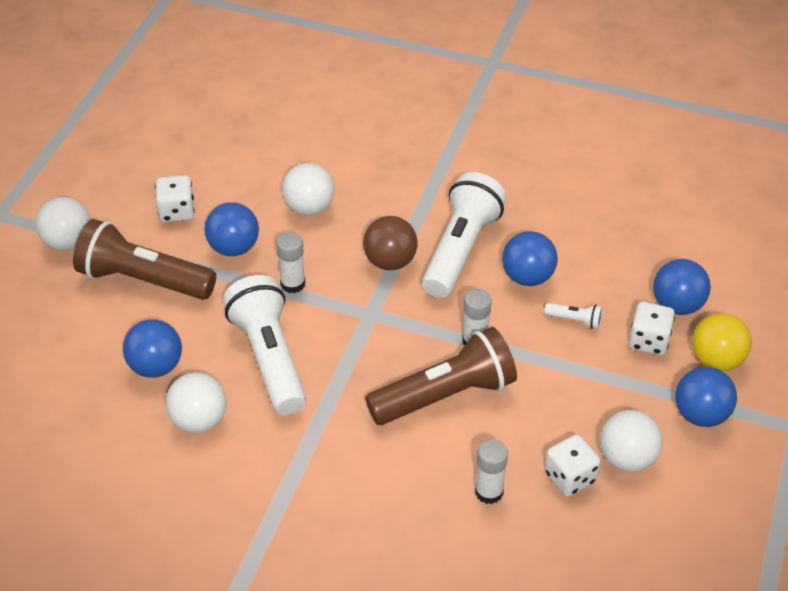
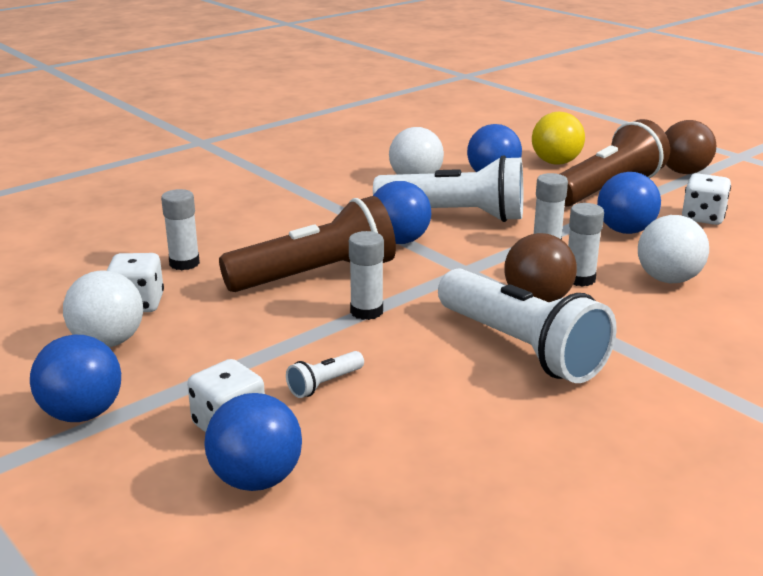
camera: 120 degrees right, 20 degrees down
(67, 242) = (683, 172): white ball -> brown ball
(341, 250) = (579, 279): none -> white glue stick
(445, 395) = (315, 276): brown flashlight -> brown flashlight turned 120 degrees counterclockwise
(527, 277) = (430, 377): blue ball -> blue ball (399, 241)
(716, 360) = (132, 467): yellow ball -> yellow ball (555, 162)

